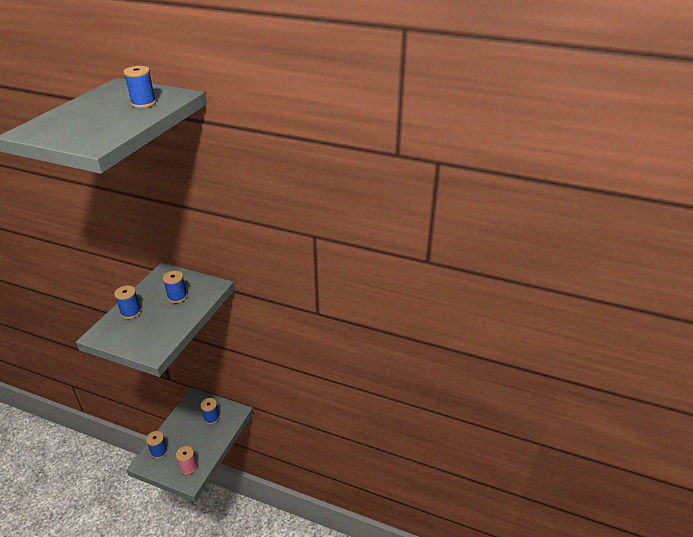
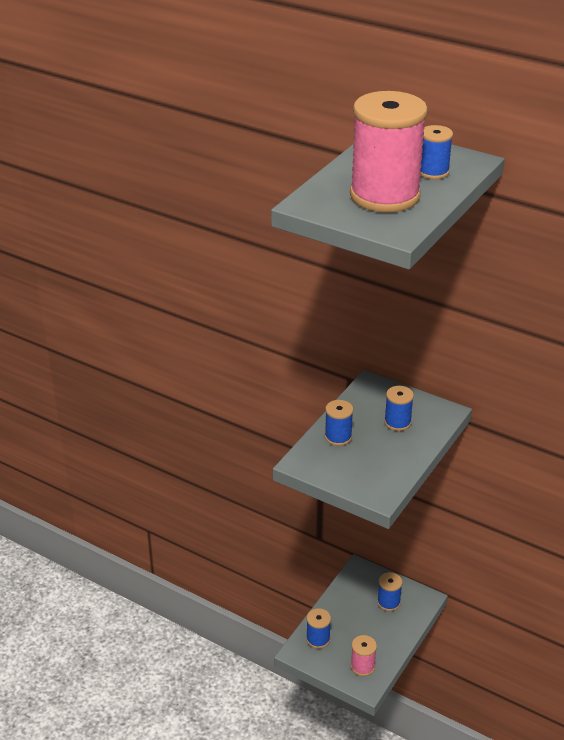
camera: 10 degrees right, 0 degrees up
(96, 121) = (384, 196): none -> pink spool

